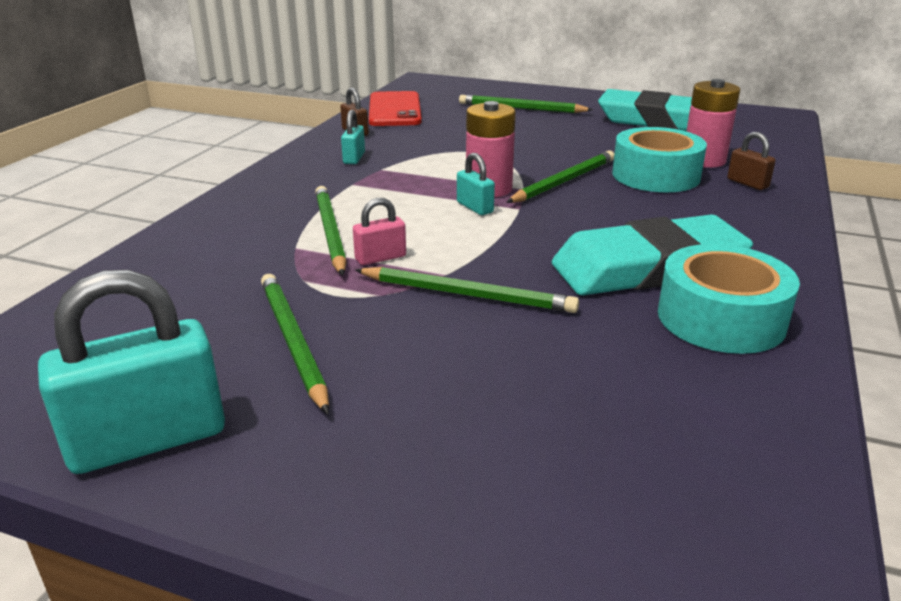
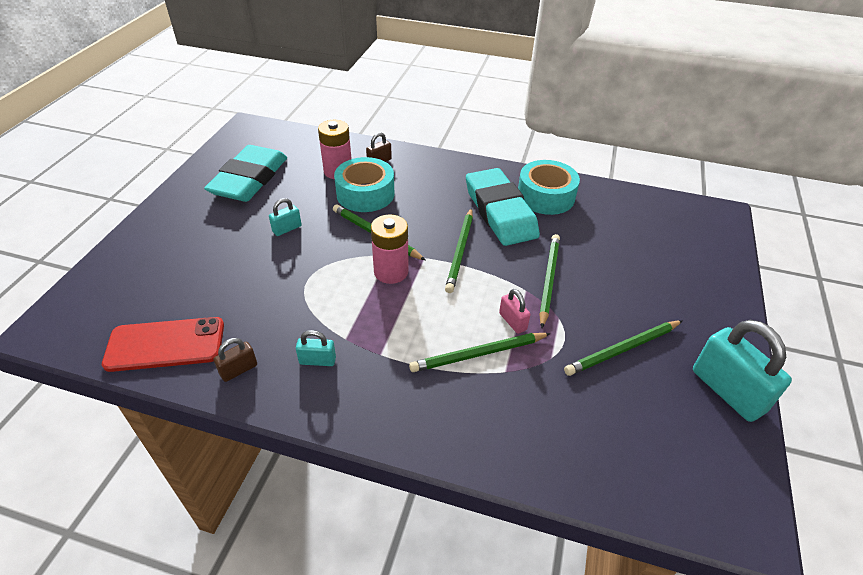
camera: 95 degrees left, 15 degrees up
(475, 207) = (425, 278): turquoise padlock -> turquoise padlock (287, 229)
(521, 108) = (191, 251): green pencil -> green pencil (460, 251)

